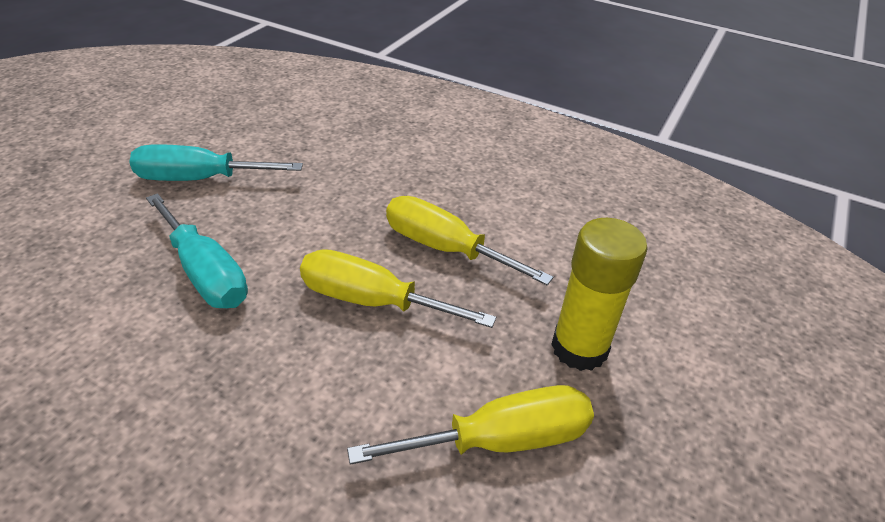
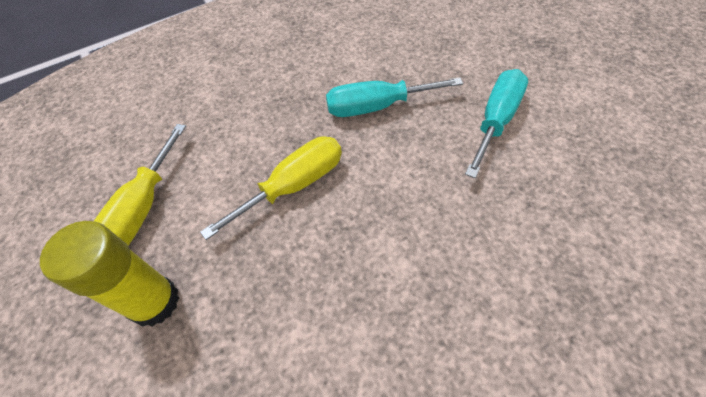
camera: 125 degrees right, 15 degrees up
(445, 248) = (319, 260): yellow screwdriver -> none

